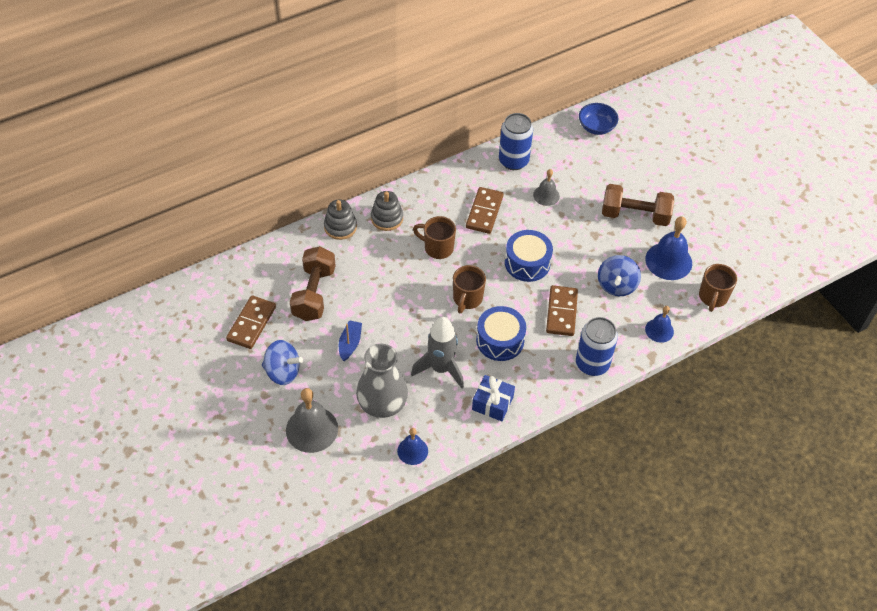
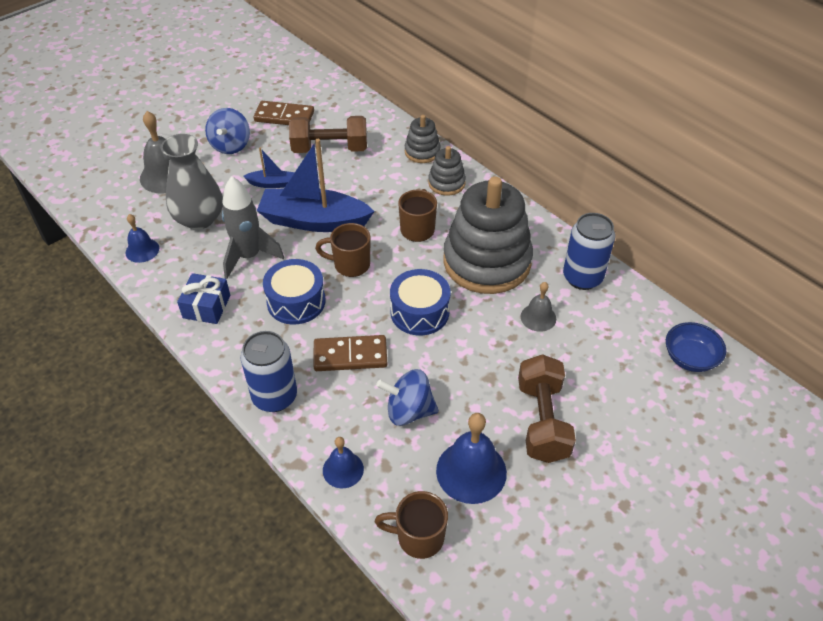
camera: 80 degrees right, 5 degrees down
(408, 317) = (314, 221): none -> blue boat
(484, 212) = (487, 262): brown domino -> grey stacking toy

